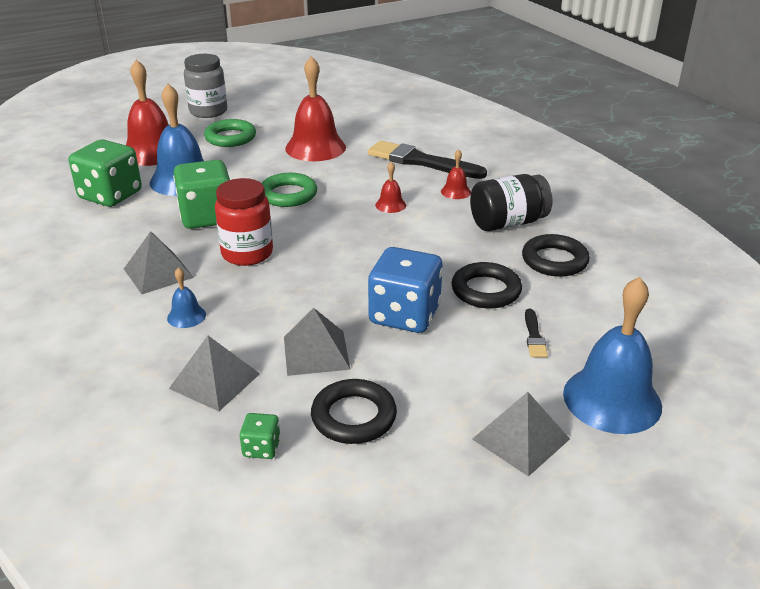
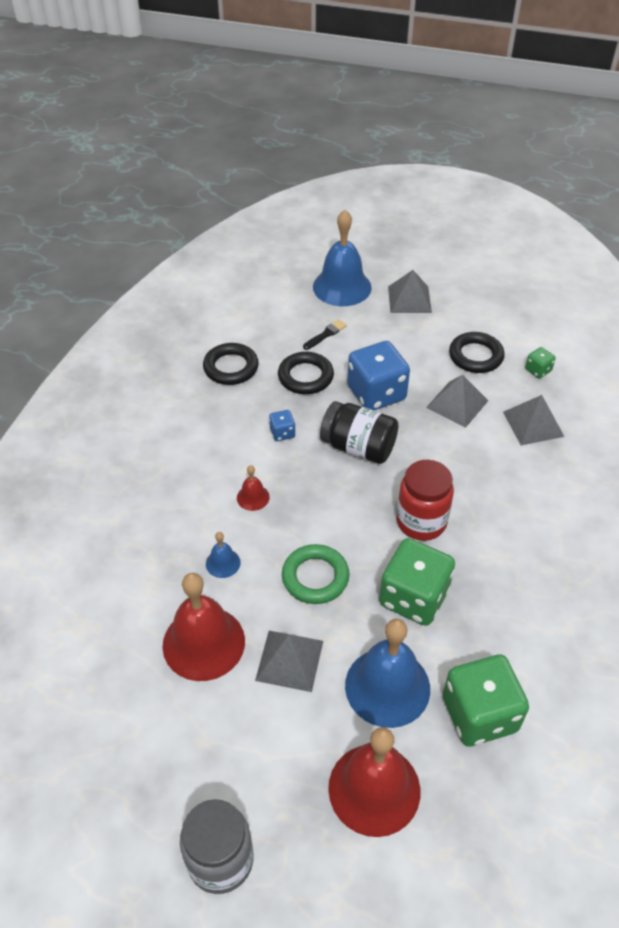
camera: 135 degrees left, 15 degrees up
(158, 273) = (506, 549): grey pyramid -> grey pyramid (289, 660)
(186, 316) = (515, 487): blue bell -> blue bell (223, 563)
(230, 137) = (262, 748): green ring -> none
(421, 161) = (149, 536): black brush -> none
(434, 245) = (282, 433): none -> blue dice
(455, 191) = (184, 474): red bell -> none
(508, 223) = (204, 416): black jar -> black jar (358, 447)

